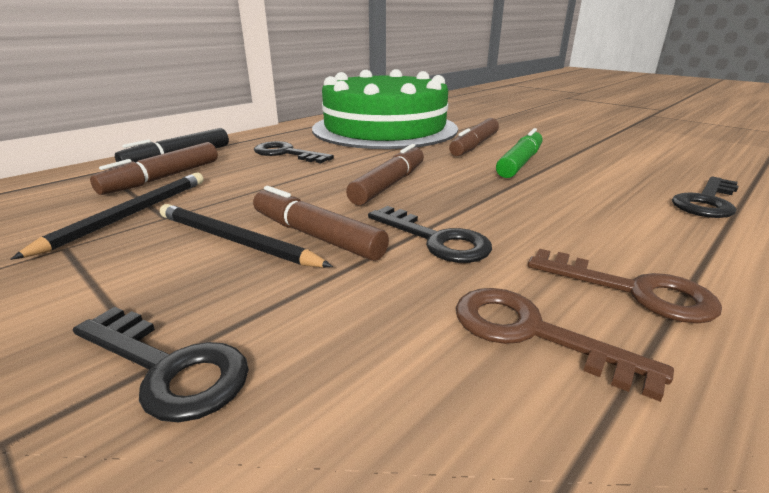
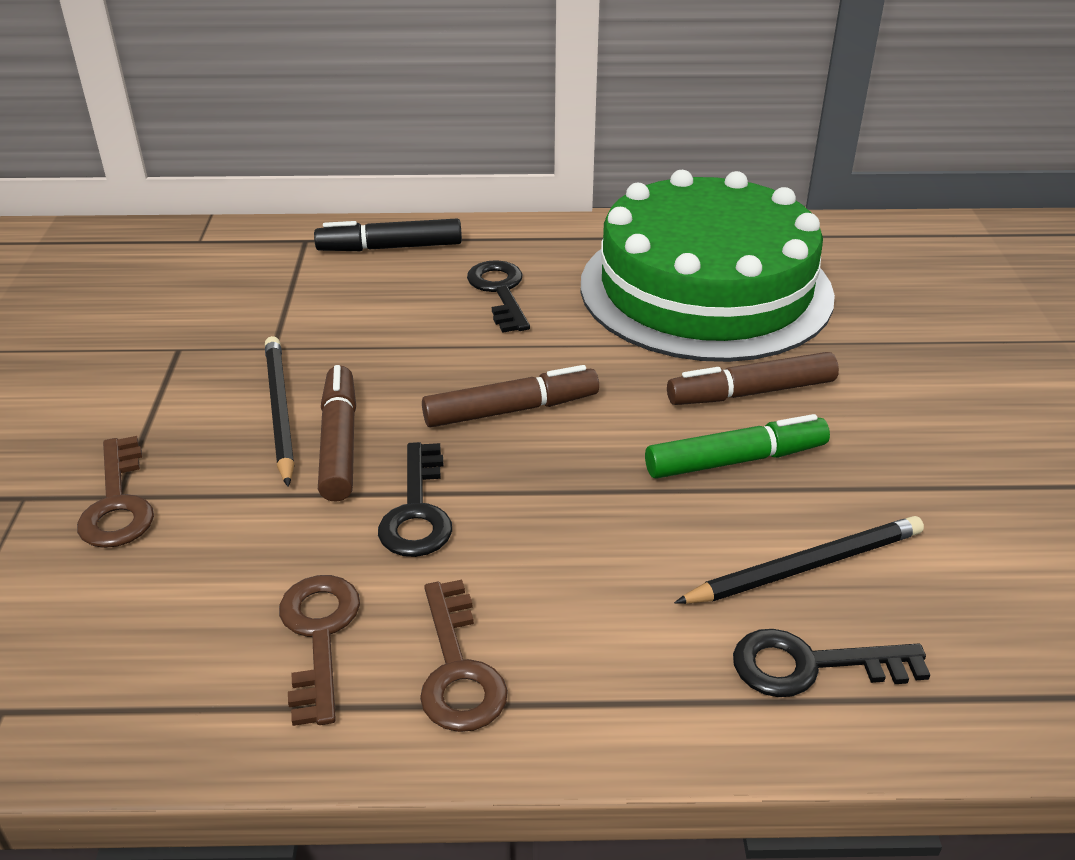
camera: 45 degrees right, 10 degrees up
(129, 215) = (253, 329): black pencil -> black pencil (805, 566)
(163, 178) = (336, 281): brown marker -> none
(168, 367) = (118, 503): black key -> brown key

